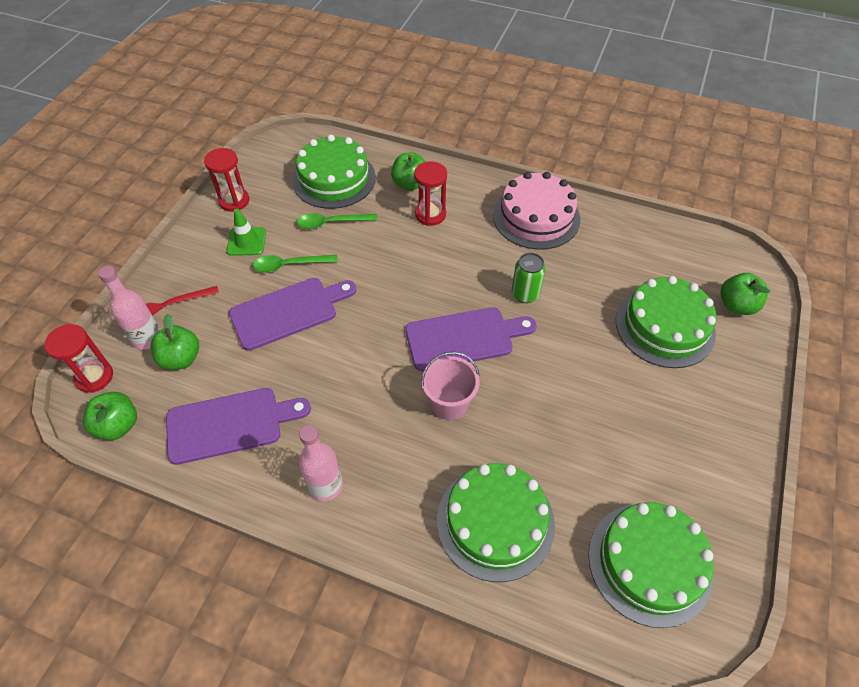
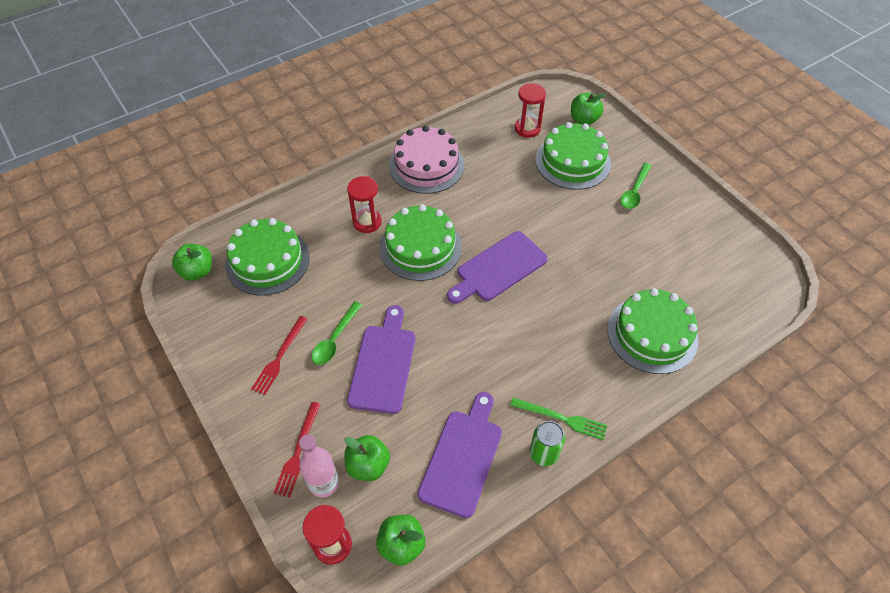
camera: 55 degrees left, 0 degrees up
(234, 201) = (221, 344): red hourglass -> red hourglass (527, 129)
(246, 241) = (279, 357): green traffic cone -> red fork
(326, 486) = (562, 418): pink bottle -> green fork
(331, 223) = (315, 288): green spoon -> green spoon (634, 191)
(410, 184) = (323, 216): green apple -> green apple (197, 271)
(449, 403) = (546, 308): pink bucket -> none
(464, 338) = (498, 268): purple cutting board -> purple cutting board turned 150 degrees counterclockwise
(525, 294) = (489, 213): green can -> green can (543, 453)
(649, 563) = (725, 274): green cake -> green cake (420, 247)

